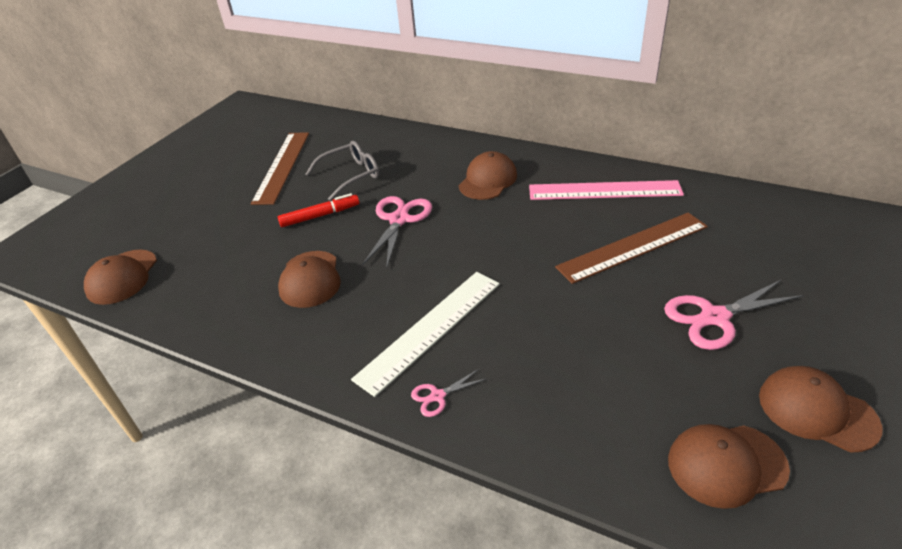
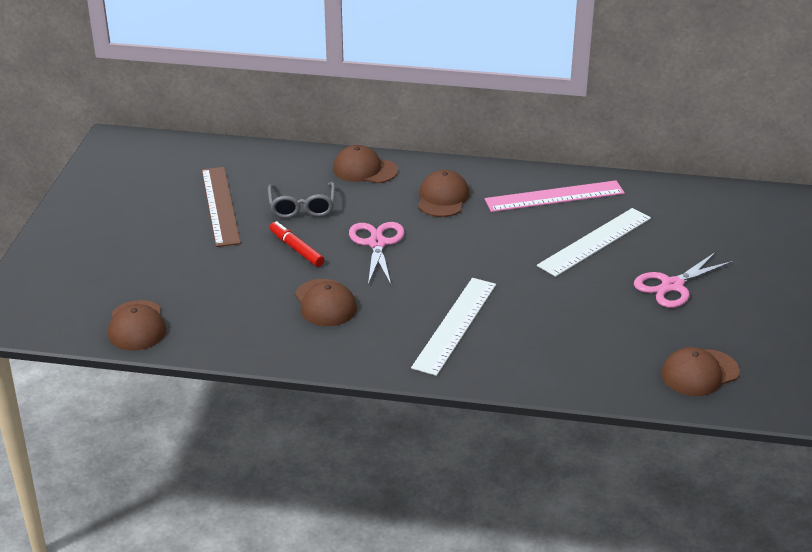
camera: 20 degrees left, 5 degrees down
(320, 216) = (296, 249): red marker -> red marker turned 90 degrees counterclockwise
(351, 175) = (302, 207): grey glasses -> grey glasses turned 135 degrees clockwise
(437, 396) = (485, 367): pink scissors -> none
(633, 247) = (595, 241): brown ruler -> white ruler
(817, 411) = (751, 334): brown cap -> brown cap (364, 169)

